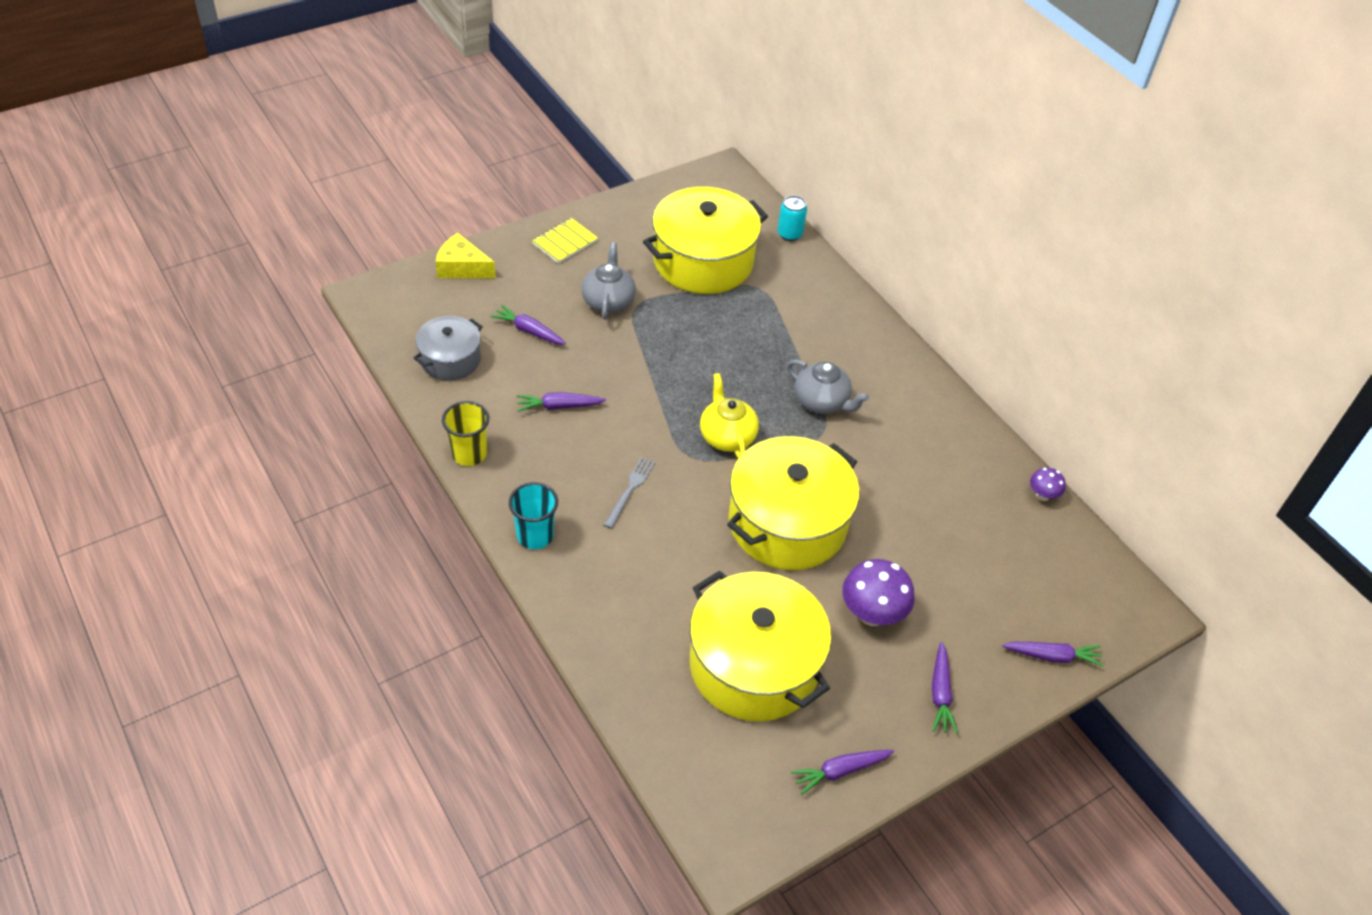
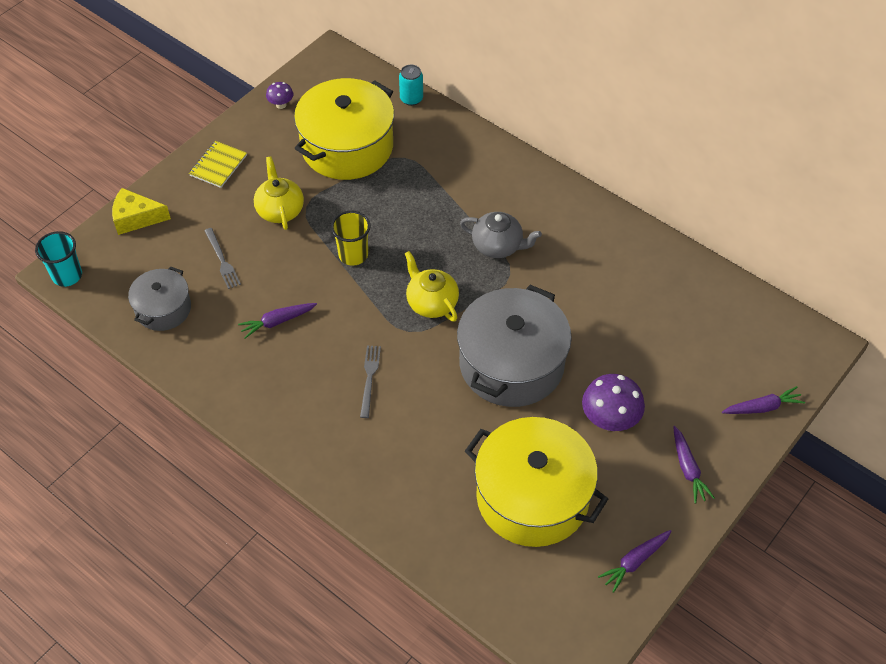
camera: 15 degrees left, 5 degrees up
(469, 454) = (217, 391): yellow cup -> yellow cup (353, 255)
(529, 331) = (222, 260): purple carrot -> grey fork
(535, 536) = (306, 446): turquoise cup -> turquoise cup (67, 276)
(608, 301) = (280, 210): grey teapot -> yellow teapot
(787, 523) = (511, 364): yellow pot -> grey pot
(1042, 495) = (706, 271): purple mushroom -> purple mushroom (281, 105)

